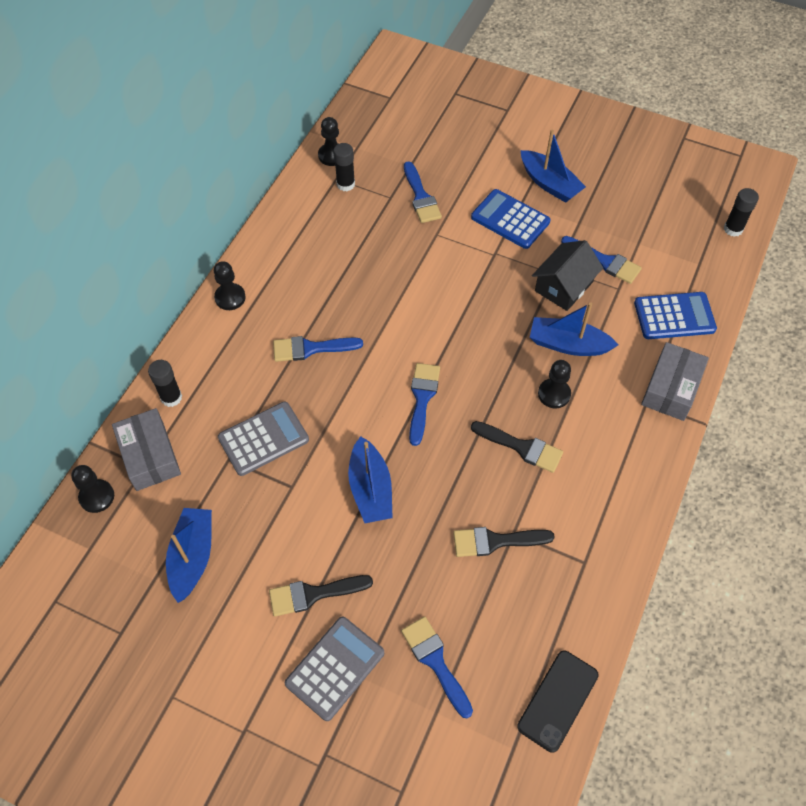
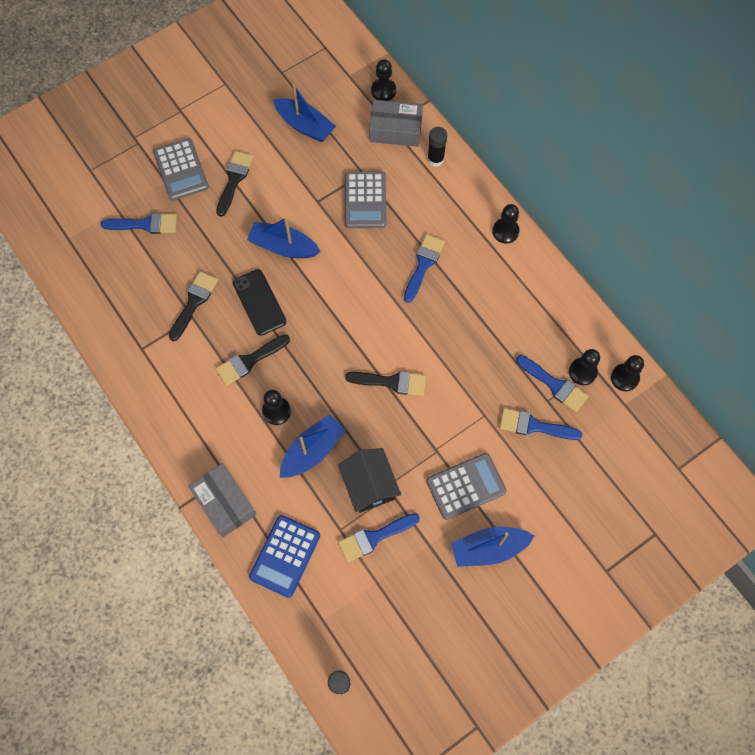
camera: 120 degrees right, 10 degrees up
(345, 184) = (582, 372): black glue stick -> black pawn
(422, 398) = (332, 317): blue brush -> blue brush (554, 385)
(455, 316) = (391, 382): none -> black brush
(510, 219) = (466, 486): blue calculator -> grey calculator
(558, 700) = (73, 278): black phone -> black phone (259, 302)

